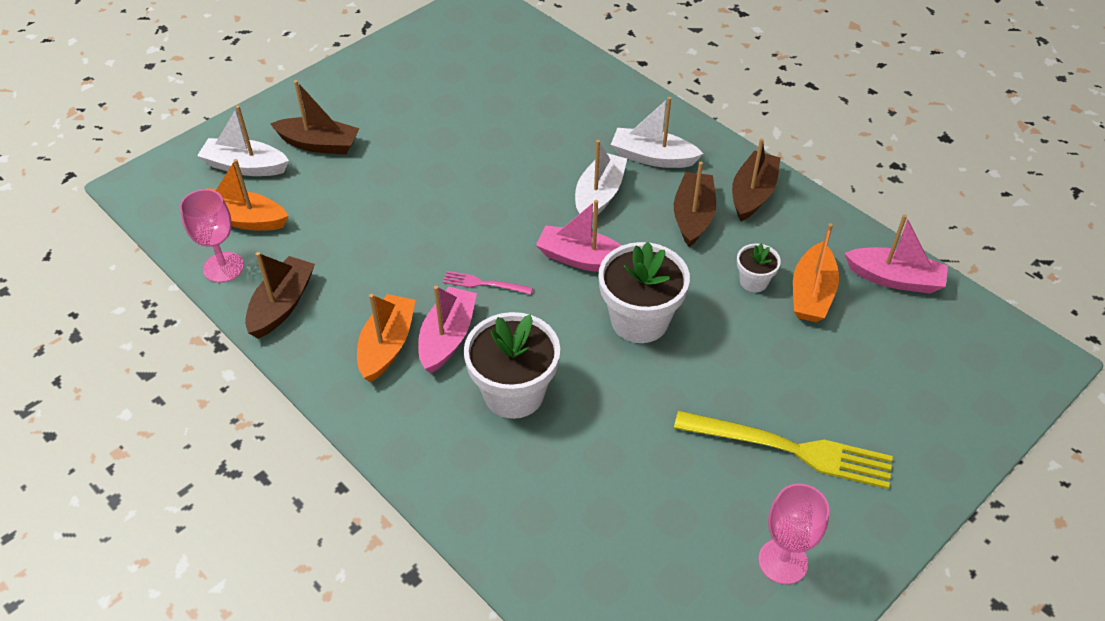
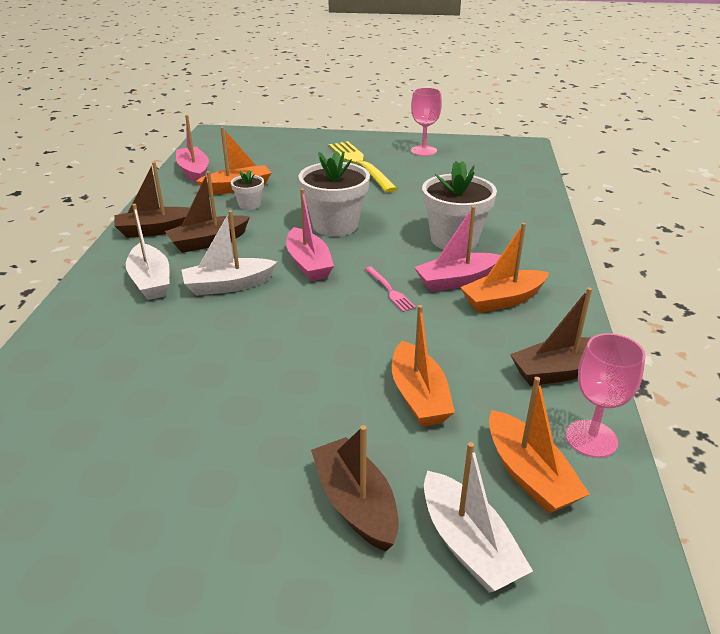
camera: 130 degrees left, 15 degrees down
(355, 217) = (419, 396): none -> orange boat

